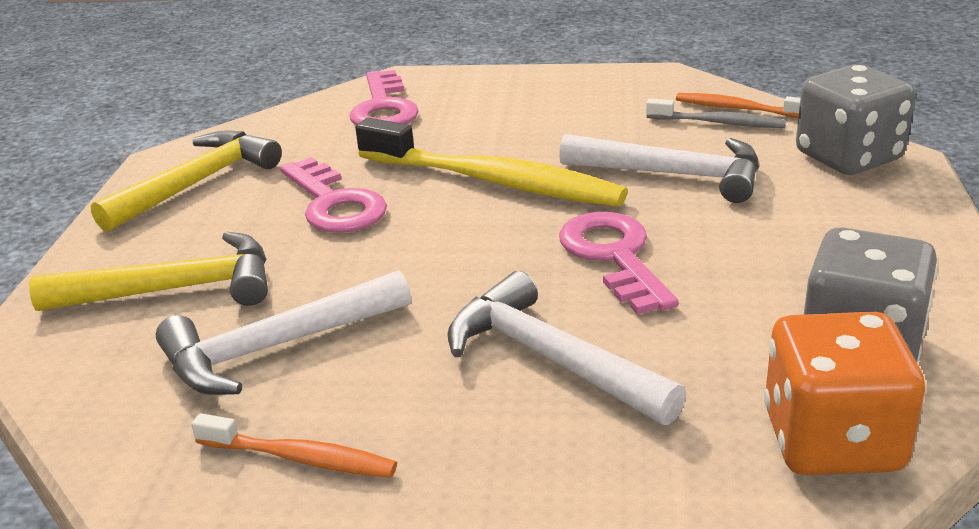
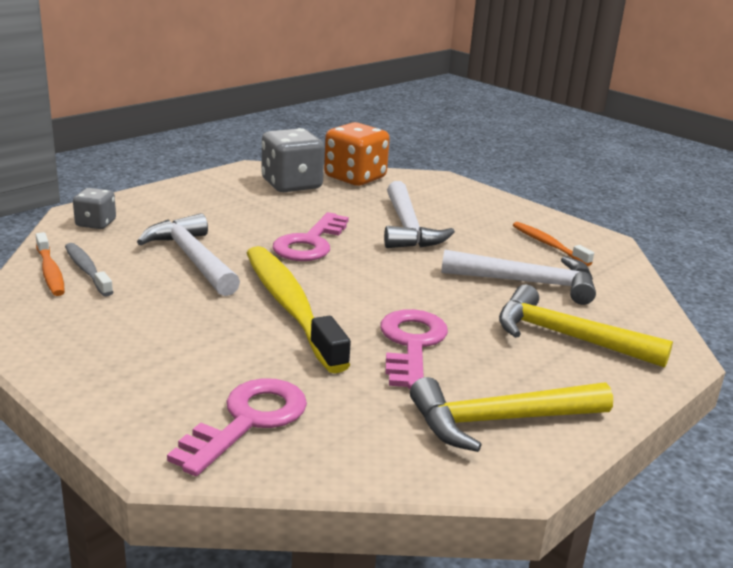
camera: 145 degrees left, 5 degrees down
(848, 157) = (96, 223): grey dice -> grey dice, size x0.55

